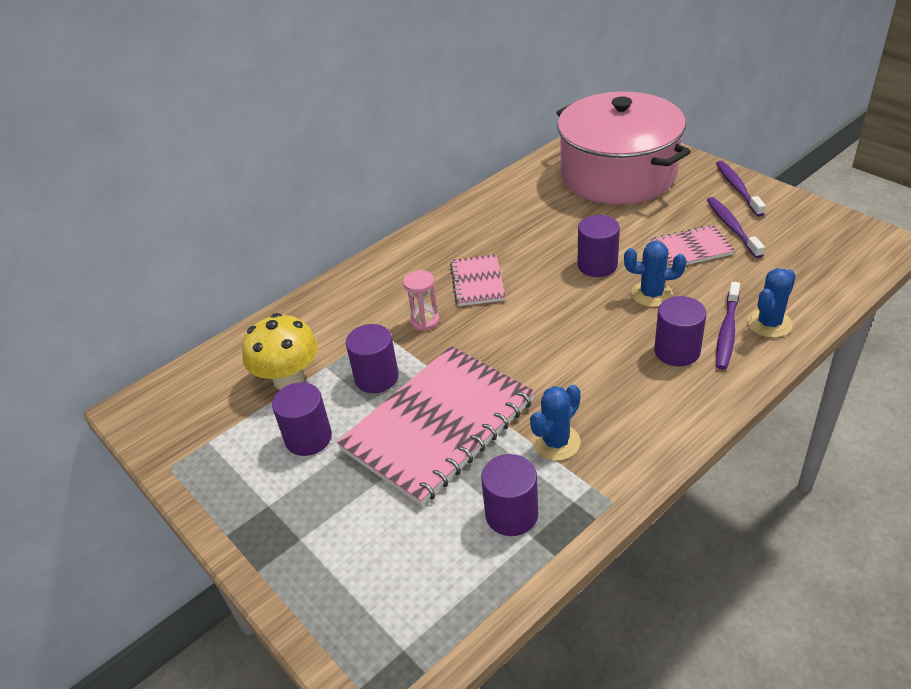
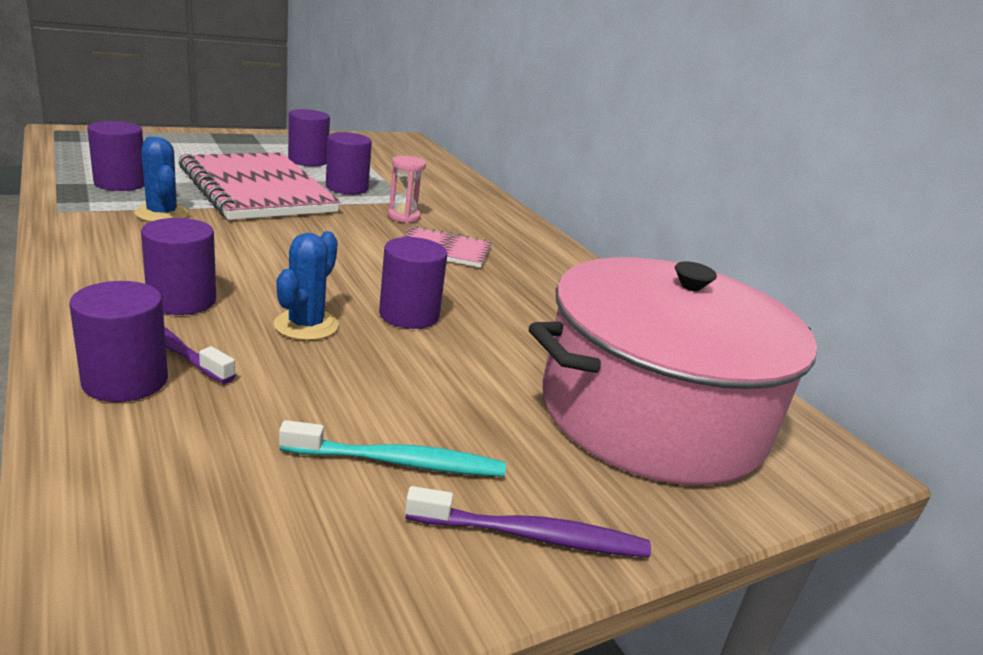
camera: 95 degrees right, 15 degrees down
(289, 379) = (384, 169): yellow mushroom -> none
(691, 249) = (376, 394): pink notebook -> none
(732, 227) = (399, 462): purple toothbrush -> turquoise toothbrush
(769, 323) = (125, 381): blue cactus -> purple cylinder

